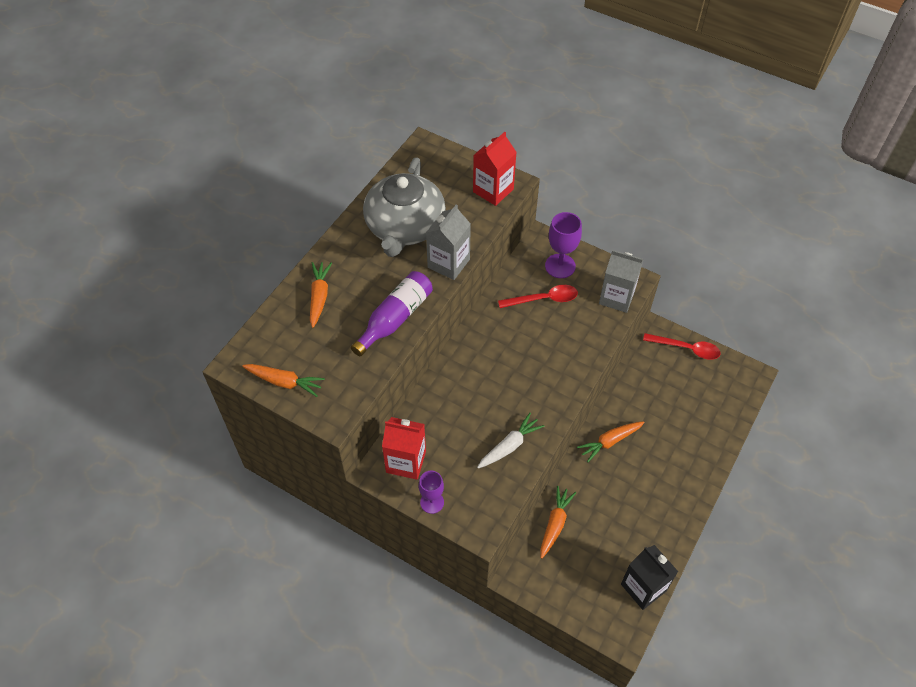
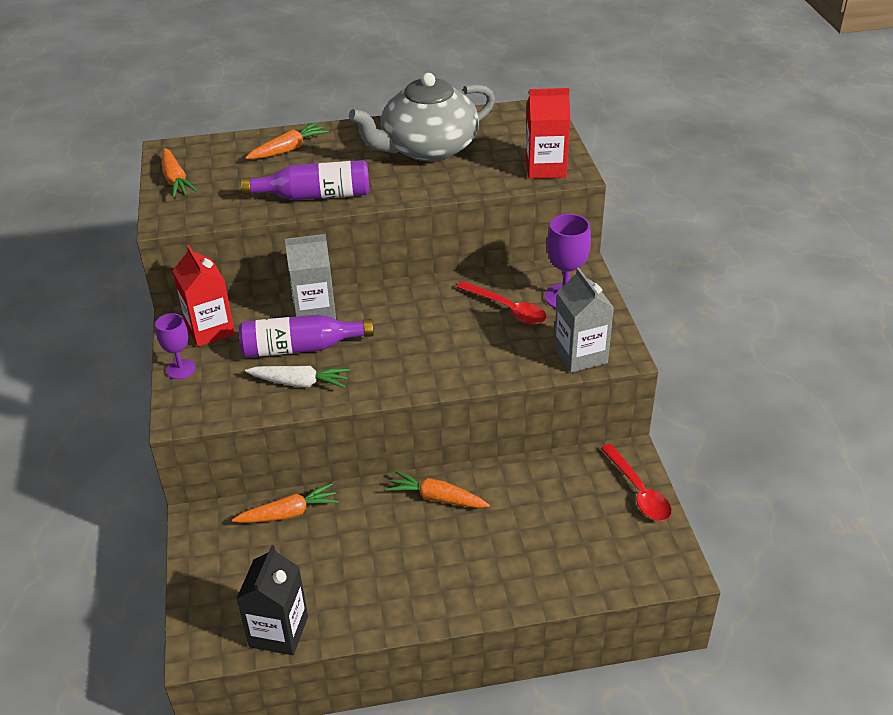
camera: 50 degrees right, 15 degrees down
(448, 263) = (419, 190): grey carton -> grey carton (315, 310)
(476, 424) = (300, 348): none -> purple bottle

